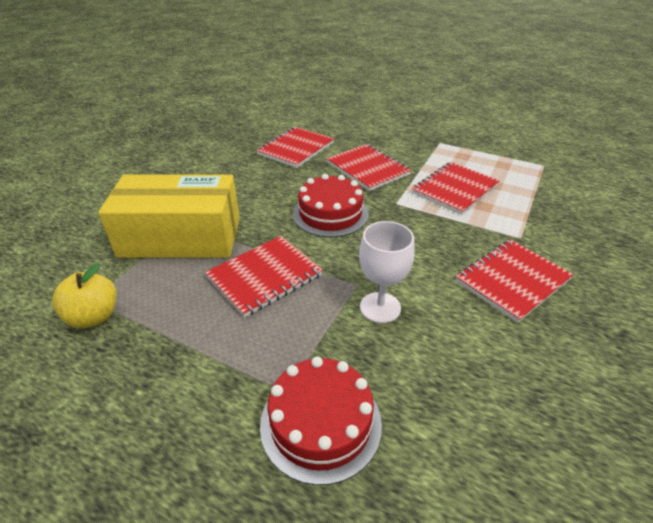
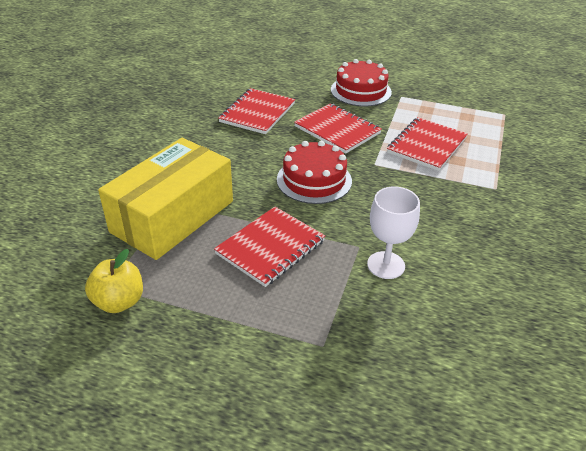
camera: 10 degrees left, 0 degrees up
(181, 237) = (173, 216): yellow box -> yellow box turned 45 degrees counterclockwise
(321, 423) = (362, 367): red cake -> red cake (361, 91)
(512, 280) = (496, 229): red notebook -> none

